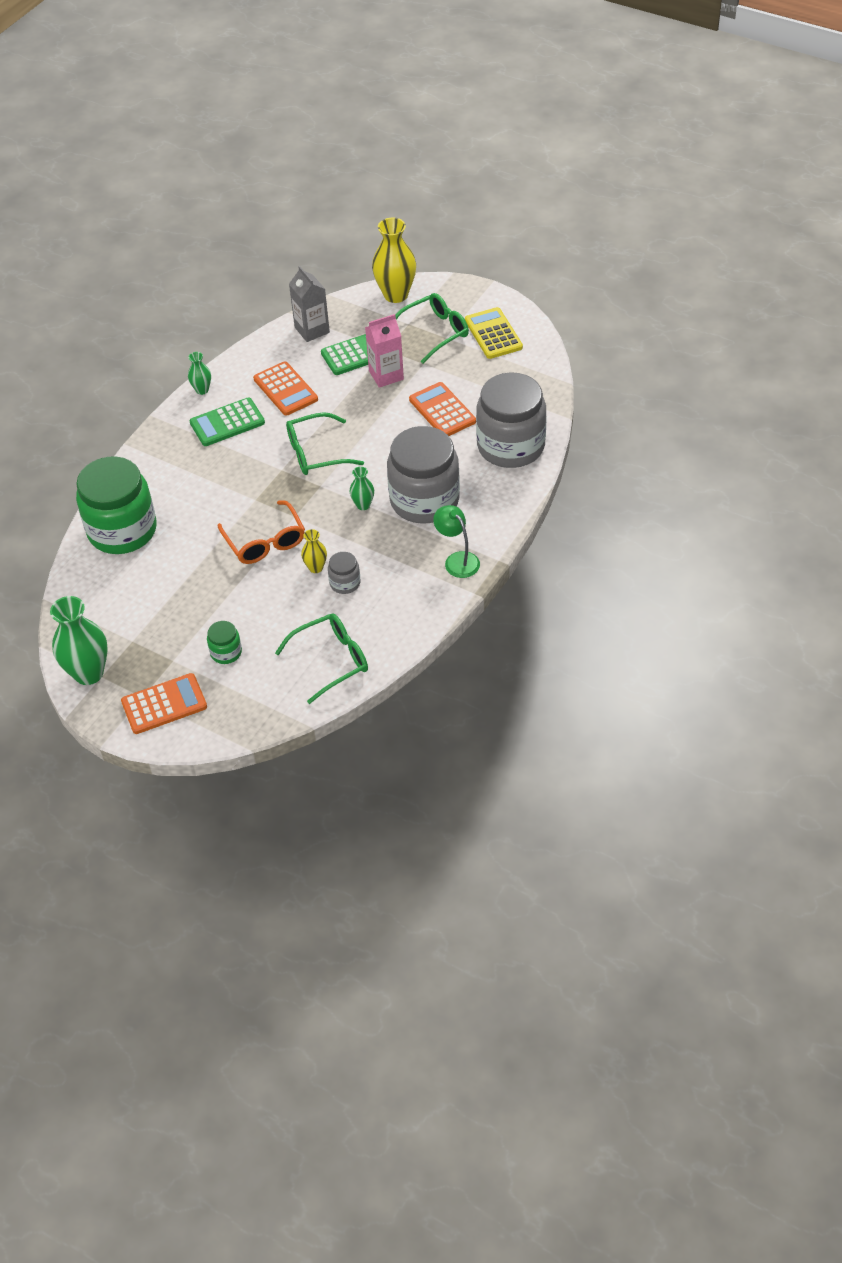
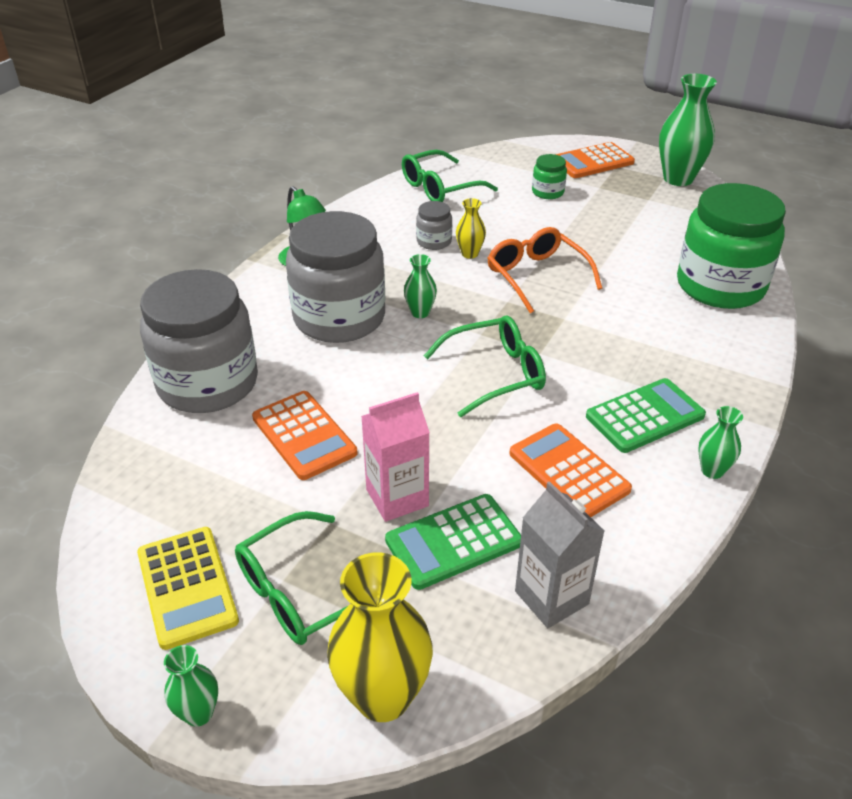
camera: 175 degrees right, 10 degrees down
(475, 289) = (198, 713): none -> green vase

